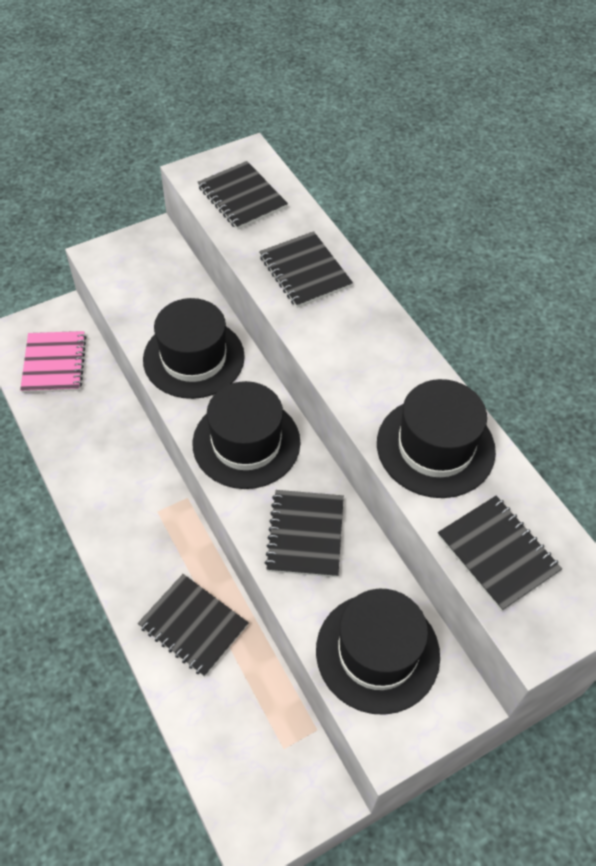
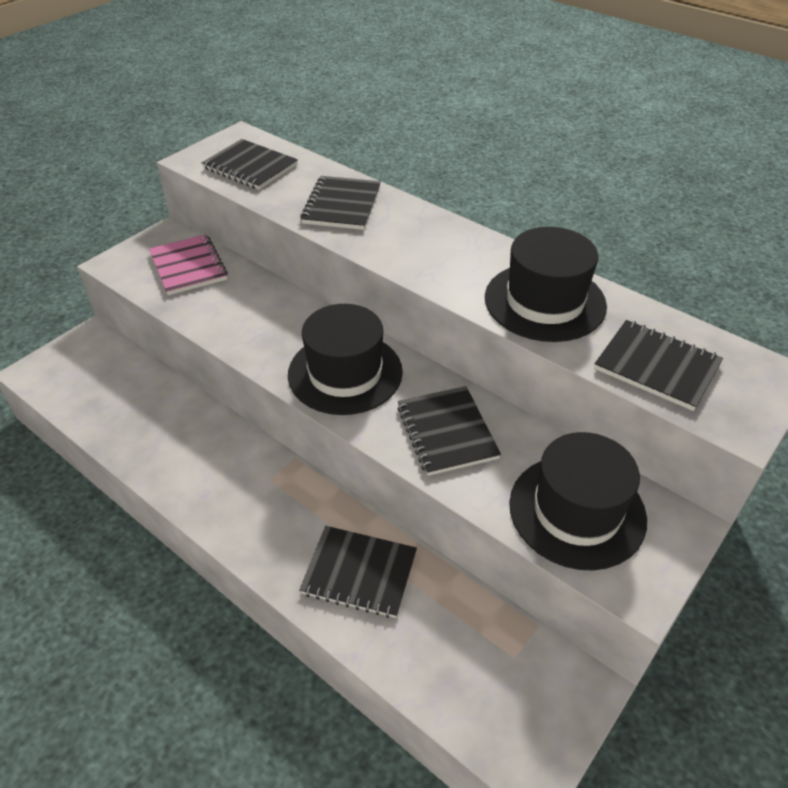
camera: 20 degrees left, 10 degrees down
(54, 363) = (98, 382): pink notebook -> pink notebook (188, 267)
(194, 358) = (255, 319): black hat -> none
(305, 271) = (341, 205): black notebook -> black notebook turned 60 degrees clockwise

